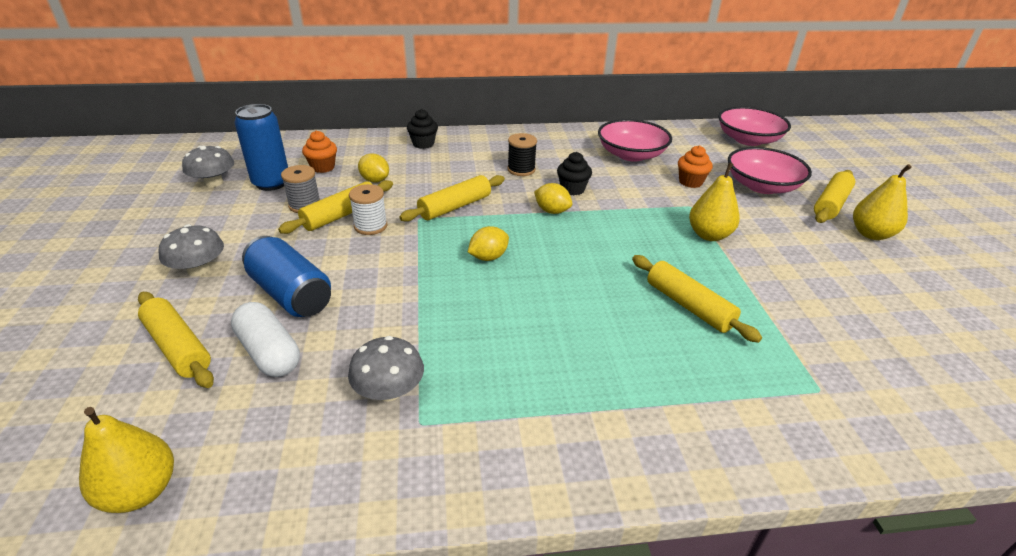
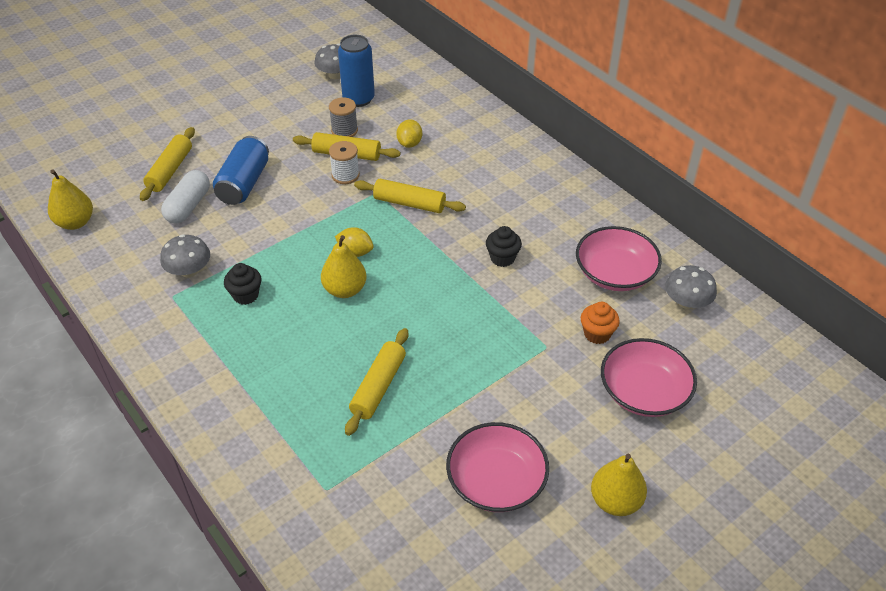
camera: 60 degrees right, 10 degrees up
(199, 269) = (239, 133): grey mushroom -> grey mushroom (687, 302)
(323, 167) = (403, 108): orange cupcake -> none
(423, 144) = (495, 137): black cupcake -> black cupcake (246, 295)
(521, 170) = (507, 213): black spool -> none
(552, 211) = (452, 260): yellow lemon -> none
(709, 235) = (501, 373): yellow pear -> yellow pear (345, 290)
(748, 140) = (758, 356): pink bowl -> pink bowl (496, 481)
(831, 204) = (656, 458): yellow rolling pin -> none

